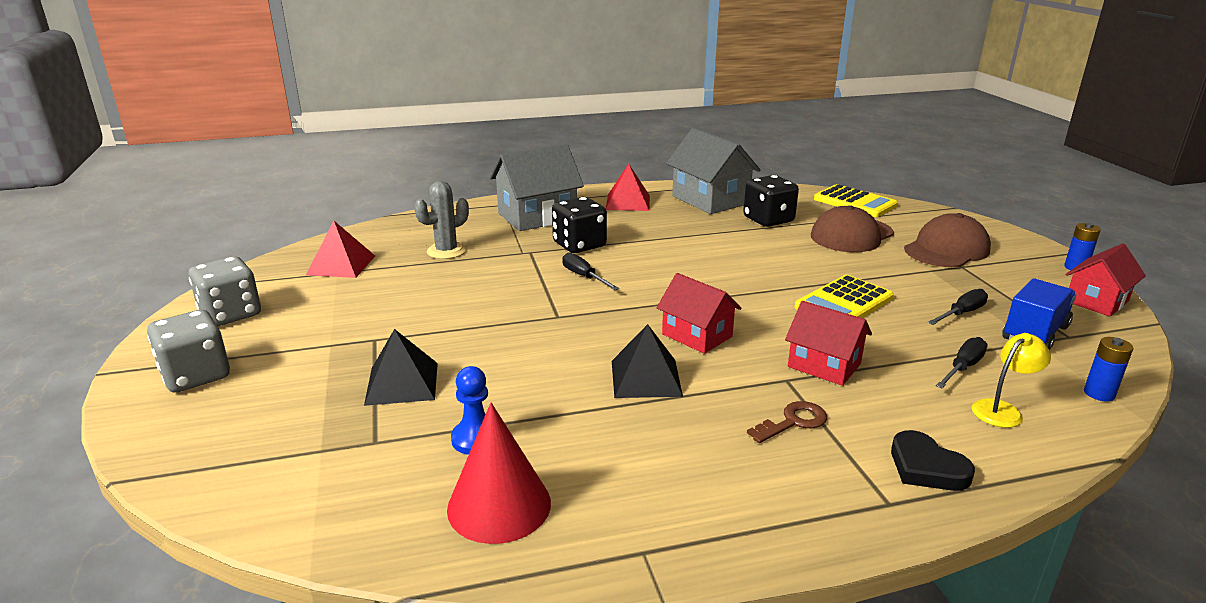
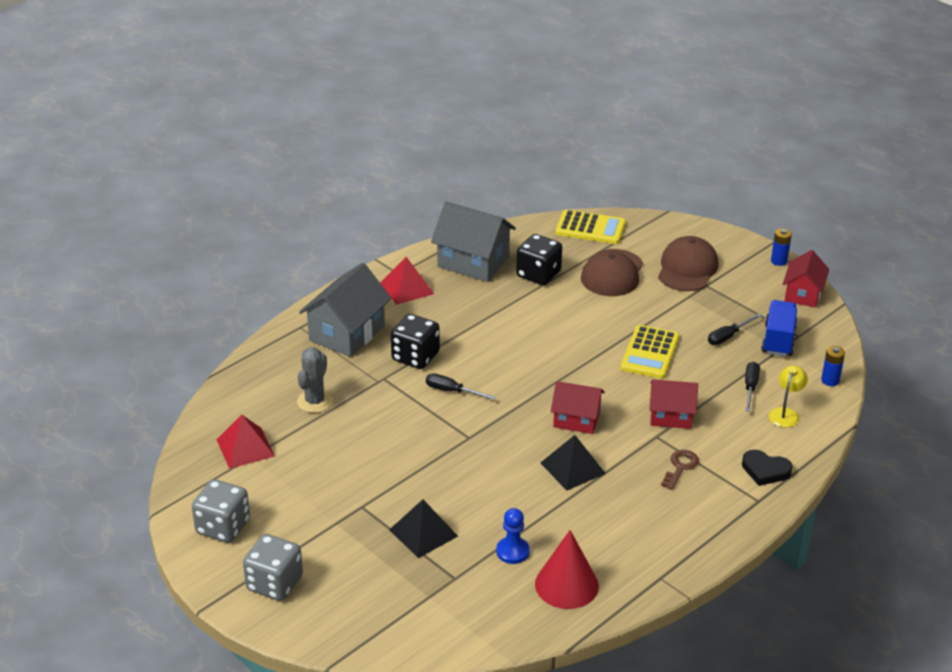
camera: 30 degrees left, 10 degrees up
(962, 313) = (728, 336): black screwdriver -> black screwdriver turned 150 degrees counterclockwise

